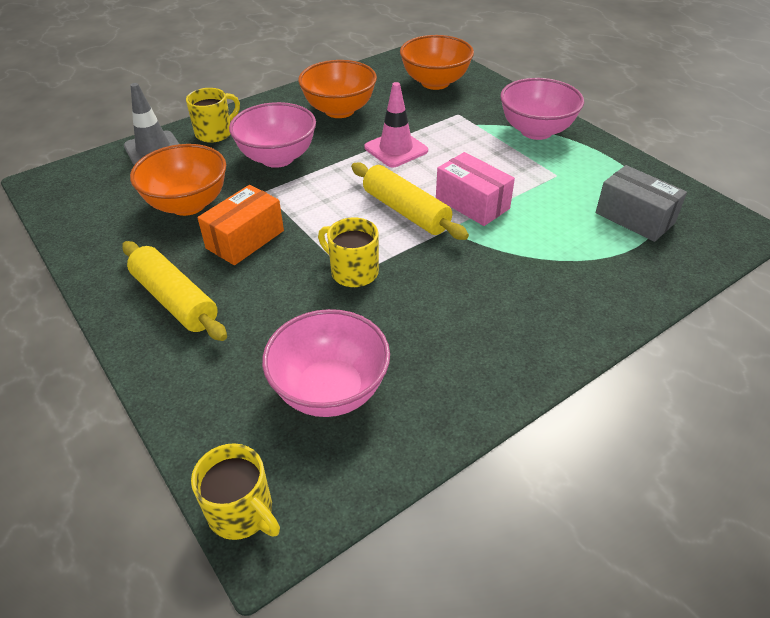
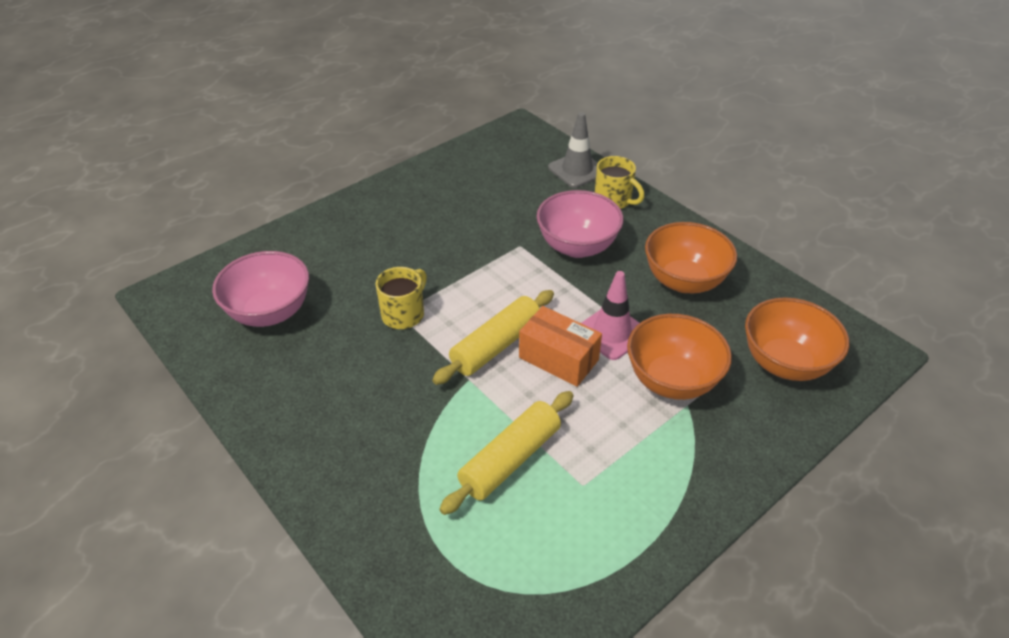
camera: 85 degrees right, 0 degrees up
(175, 300) = (375, 220): yellow rolling pin -> yellow rolling pin (510, 459)
(188, 204) = (495, 204): orange bowl -> orange bowl (672, 380)
(242, 512) = (179, 282): yellow mug -> none
(245, 239) = (448, 244): orange box -> orange box (558, 359)
(472, 203) = (514, 399): pink box -> none
(536, 131) = (687, 470): pink bowl -> none
(634, 218) = (498, 561): grey box -> none

